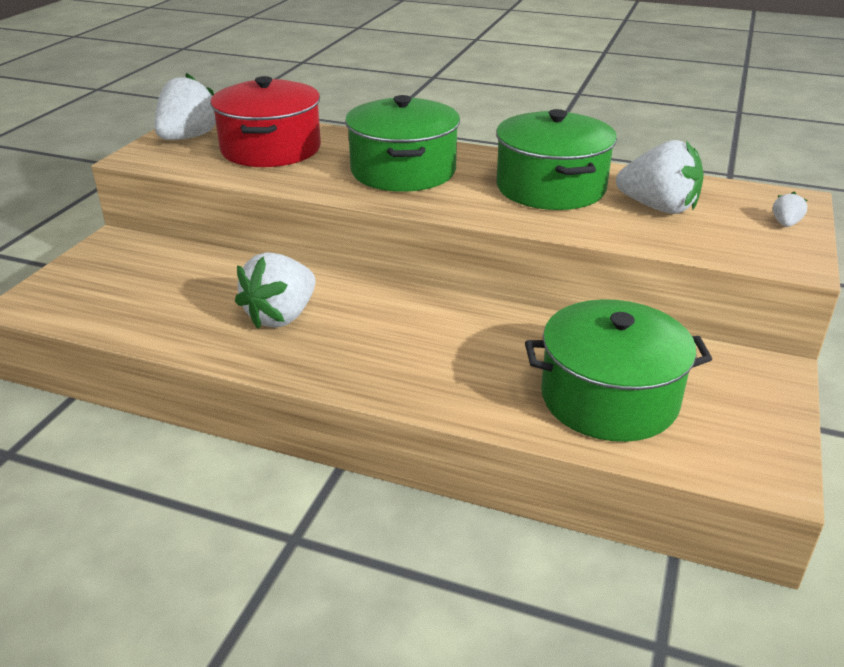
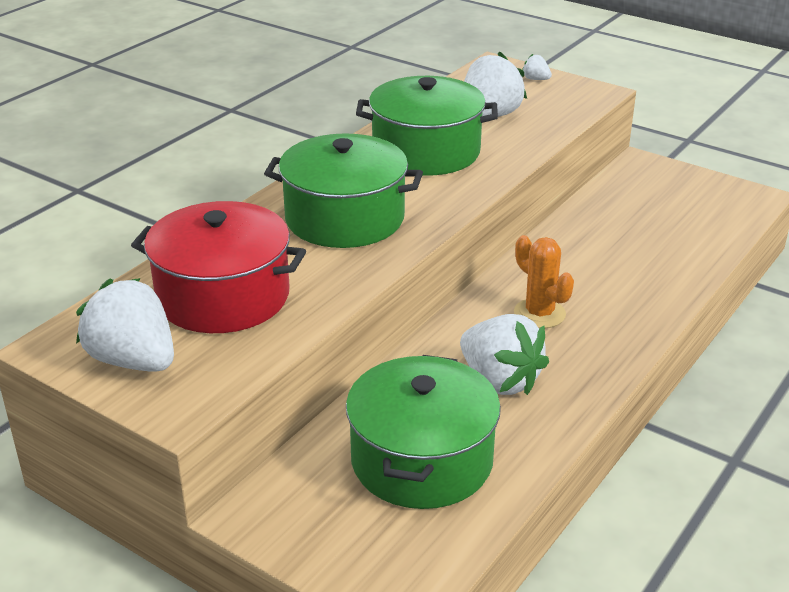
camera: 75 degrees left, 0 degrees up
(395, 327) = (539, 314): none -> orange cactus
(609, 398) = (666, 233): green pot -> green pot (422, 460)

